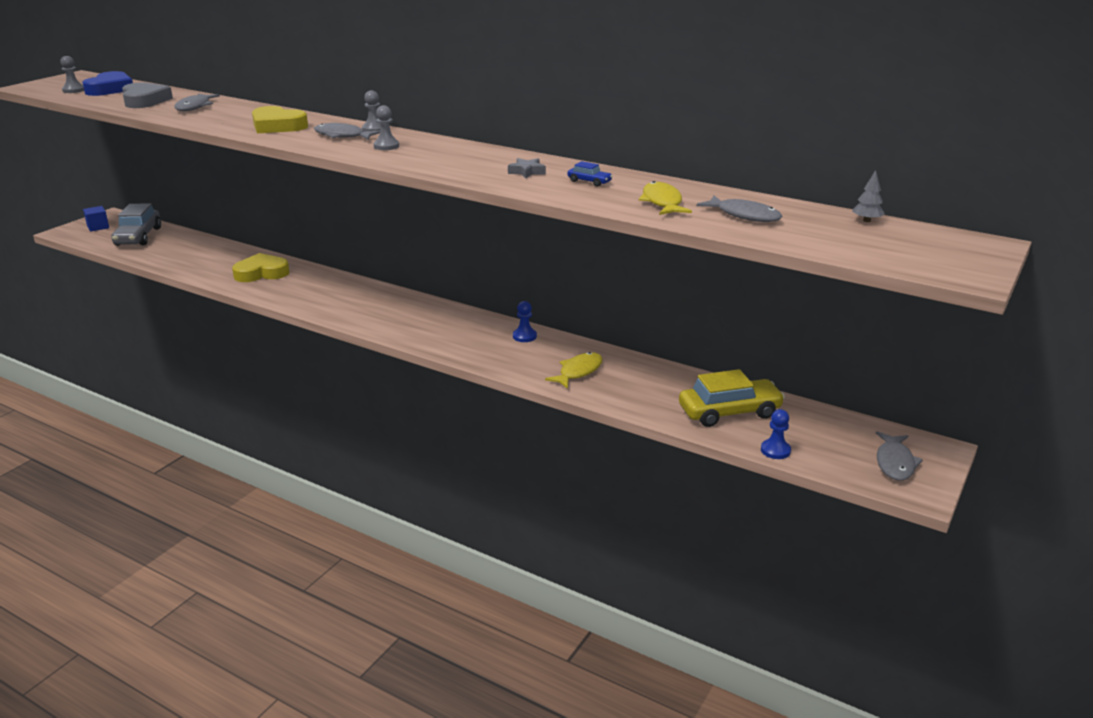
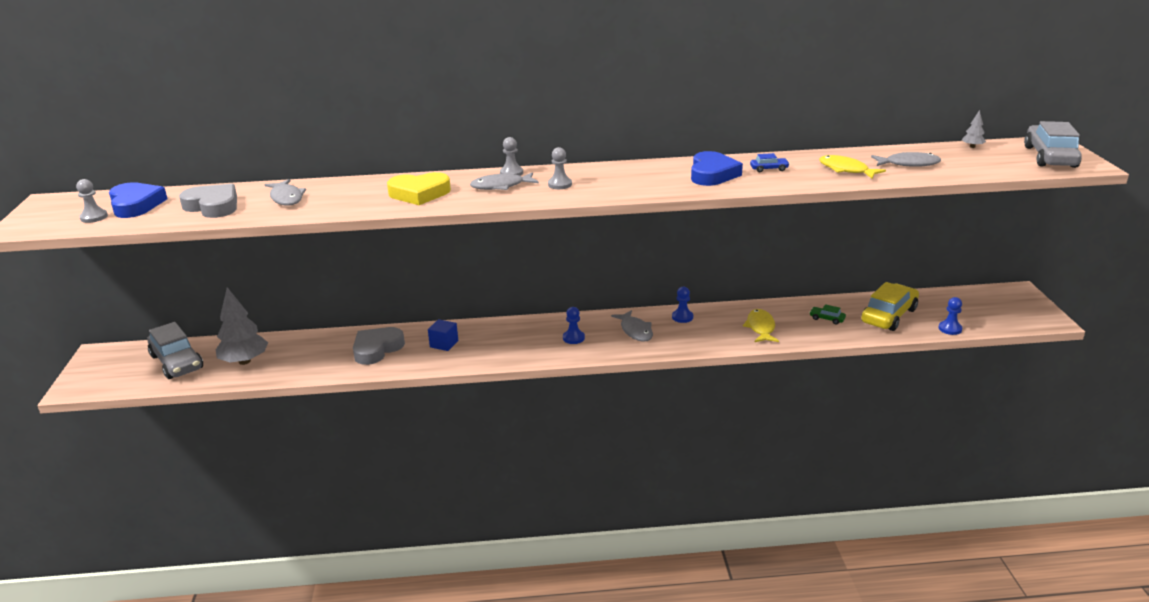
camera: 35 degrees left, 0 degrees up
(98, 227) = (107, 369): blue cube -> blue cube (444, 344)
(173, 250) = (244, 361): none -> grey tree
(261, 273) = (377, 349): yellow heart -> grey heart
(407, 318) = (573, 338): none -> blue pawn
(527, 172) = (712, 174): grey star -> blue heart
(657, 389) = (827, 319): none -> green car
(895, 463) = (1013, 309): grey fish -> grey fish (635, 331)
(940, 255) = (1050, 157): none -> grey car

